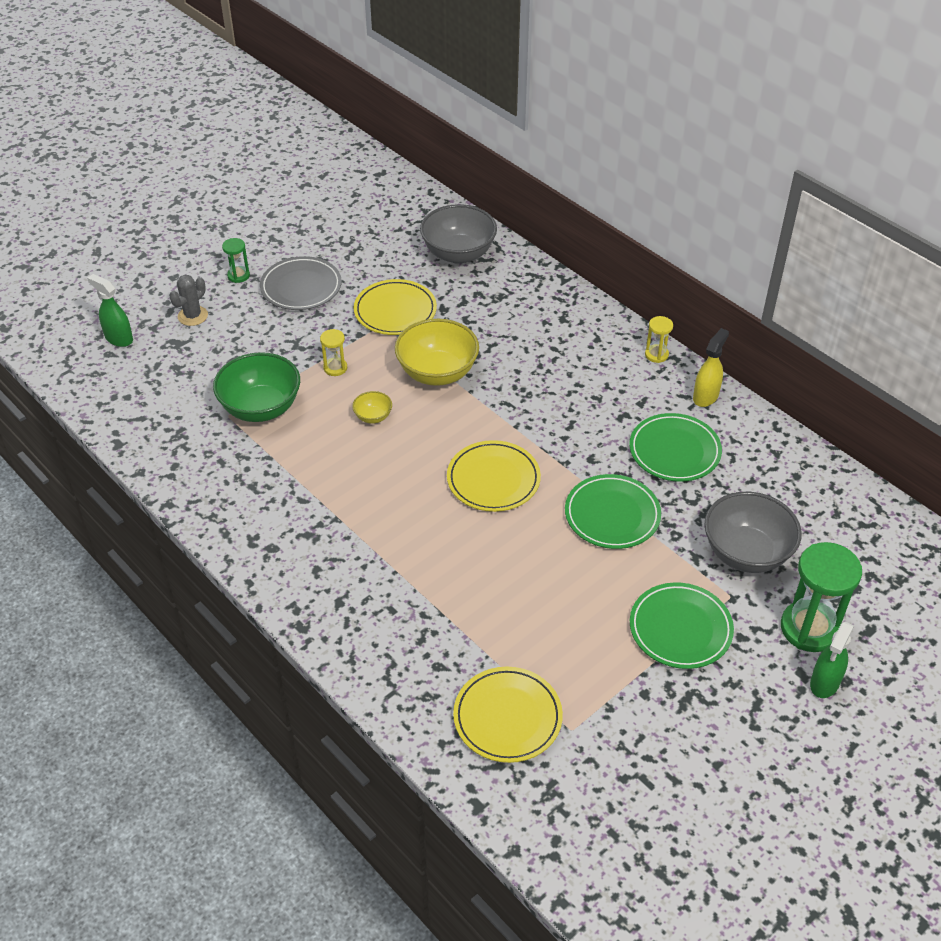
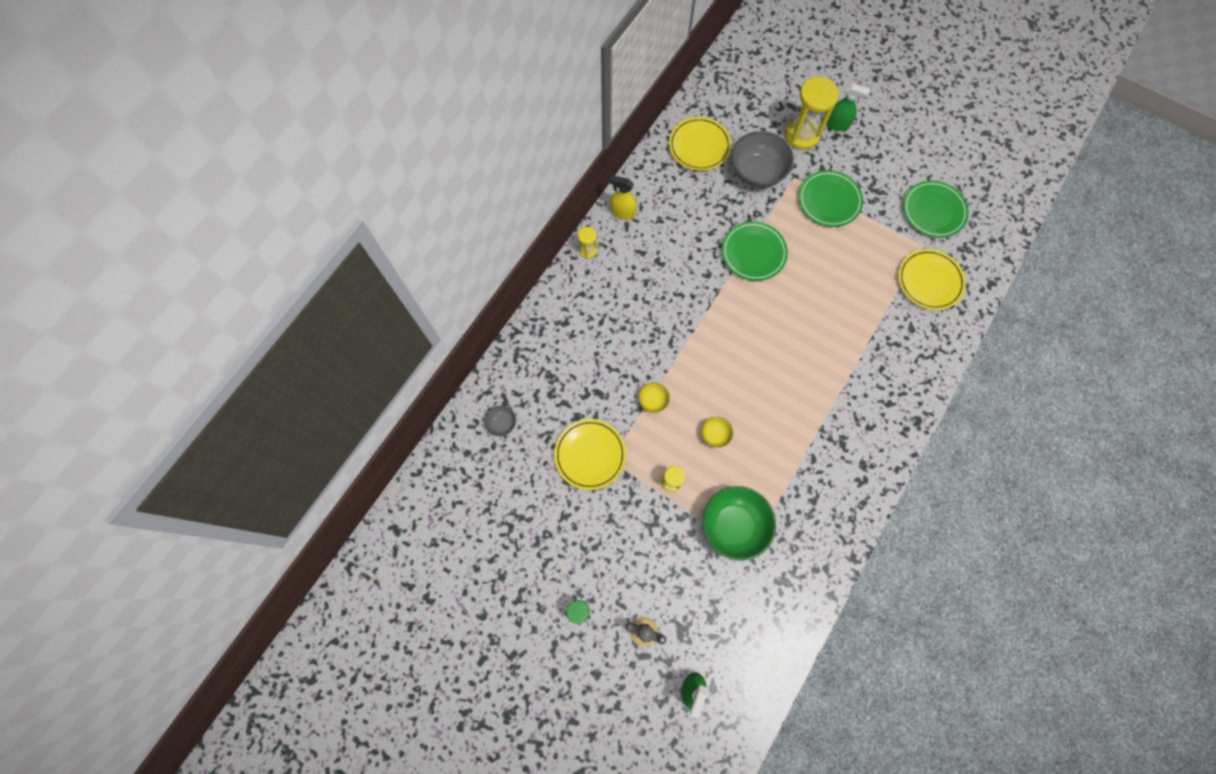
camera: 105 degrees left, 25 degrees up
(301, 287) = (580, 546): grey plate -> none
(437, 372) = (653, 401): yellow bowl -> yellow bowl, size x0.46
(458, 253) = (502, 423): grey bowl -> grey bowl, size x0.46
(493, 479) = (748, 333): yellow plate -> yellow plate (699, 146)
(674, 451) = (682, 224): green plate -> green plate (933, 211)
(809, 628) = (802, 135): green hourglass -> yellow hourglass

